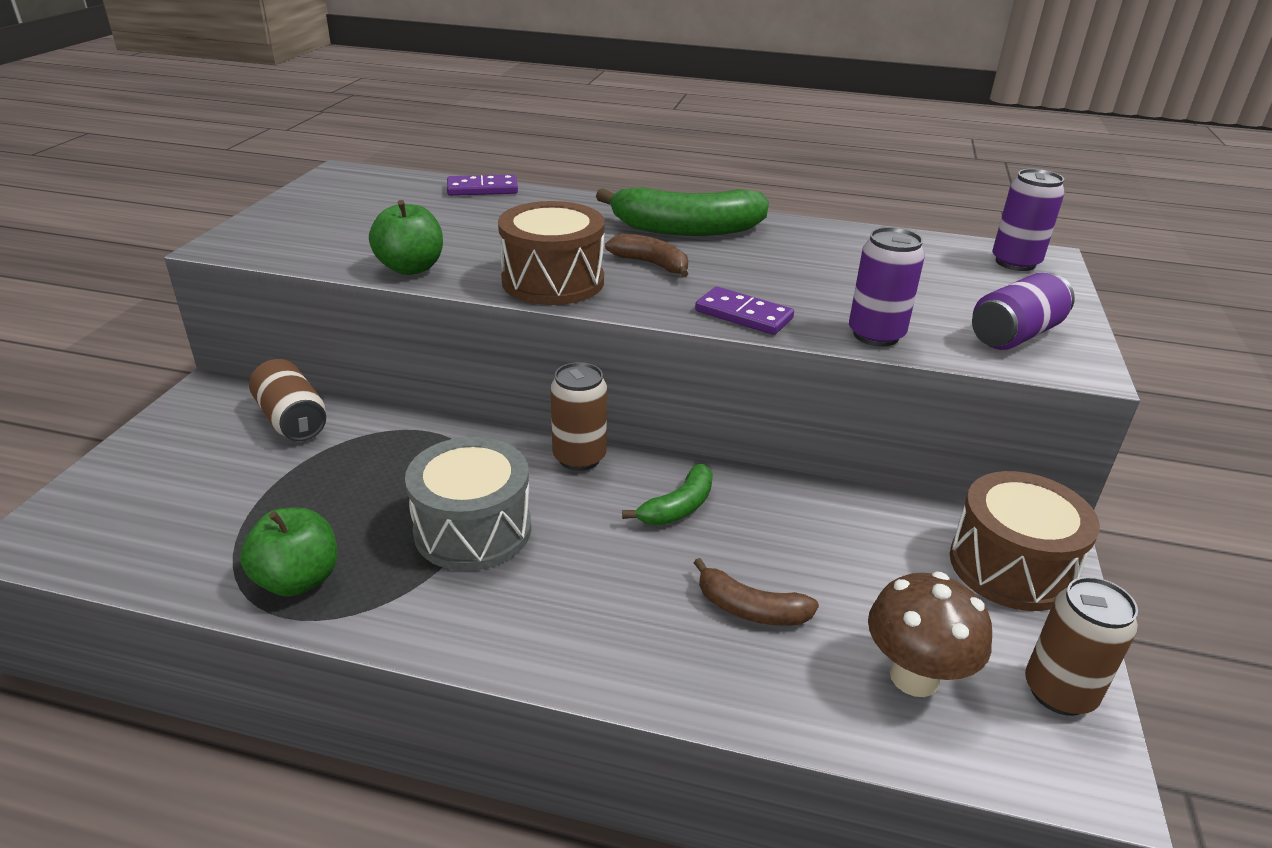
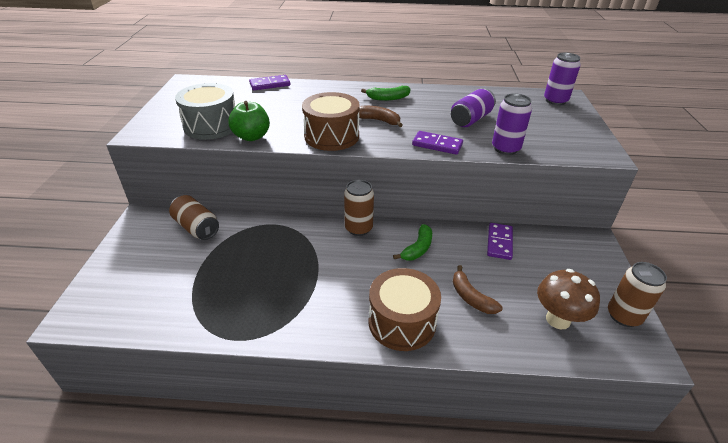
camera: 10 degrees left, 5 degrees up
(298, 580) = (235, 318): green apple -> none
(473, 529) = (318, 276): grey drum -> grey drum (211, 126)
(686, 229) = (388, 98): green banana -> green banana, size x0.54
(750, 609) = (471, 297): brown banana -> brown banana turned 45 degrees clockwise
(844, 518) = (499, 242): none -> purple domino
(1011, 567) = (583, 256): brown drum -> brown drum (402, 322)
(1015, 335) = (570, 141): purple can -> purple can (471, 119)

